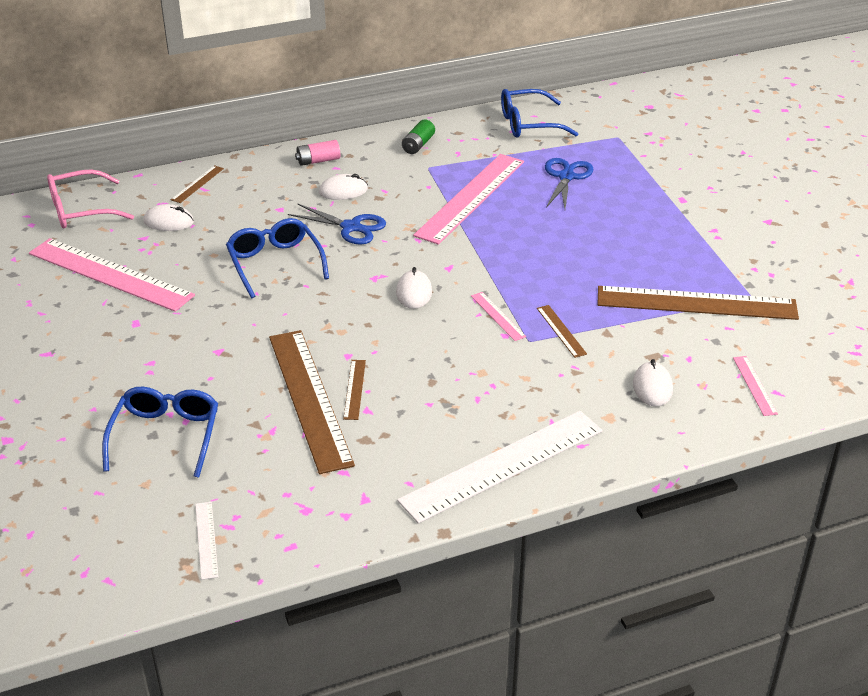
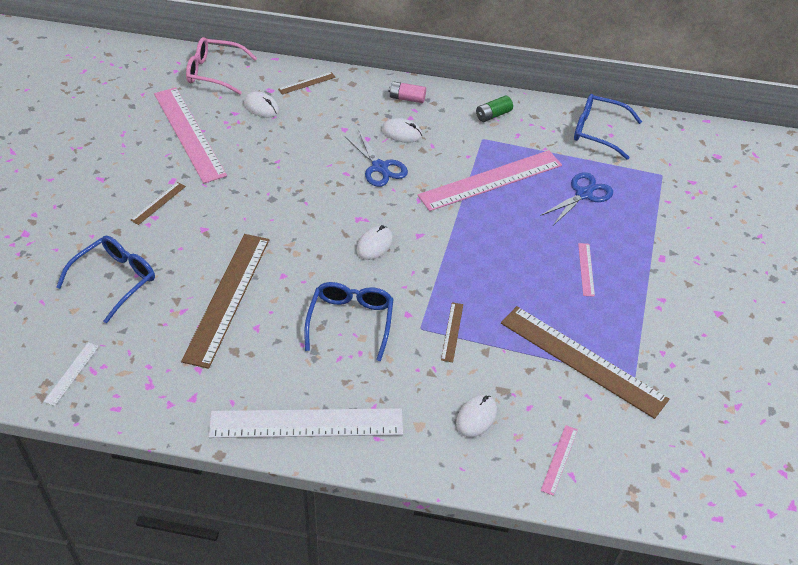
camera: 30 degrees right, 10 degrees up
(275, 263) = (301, 174): blue glasses -> blue glasses (351, 321)
(355, 389) = (263, 306): brown ruler -> brown ruler (158, 203)
(497, 316) = (416, 295): pink ruler -> pink ruler (586, 269)

